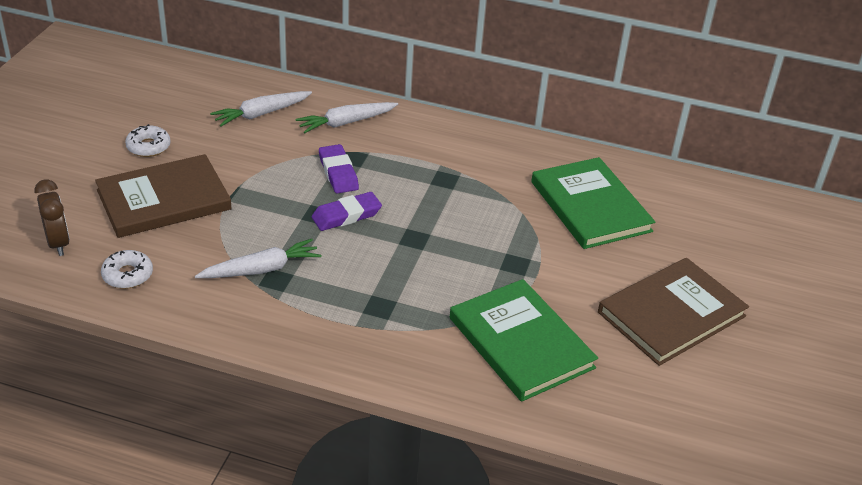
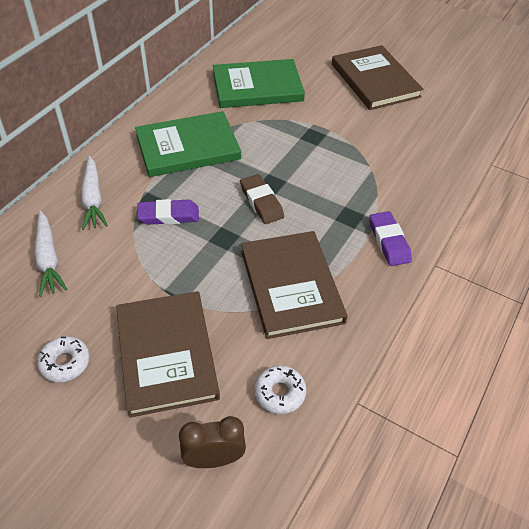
camera: 75 degrees left, 10 degrees up
(261, 269) = (291, 286): white carrot -> brown book
(346, 215) = (231, 219): purple eraser -> purple eraser (389, 241)
(380, 234) = (261, 202): none -> brown eraser
(520, 343) = (396, 151): green book -> green book (188, 147)

